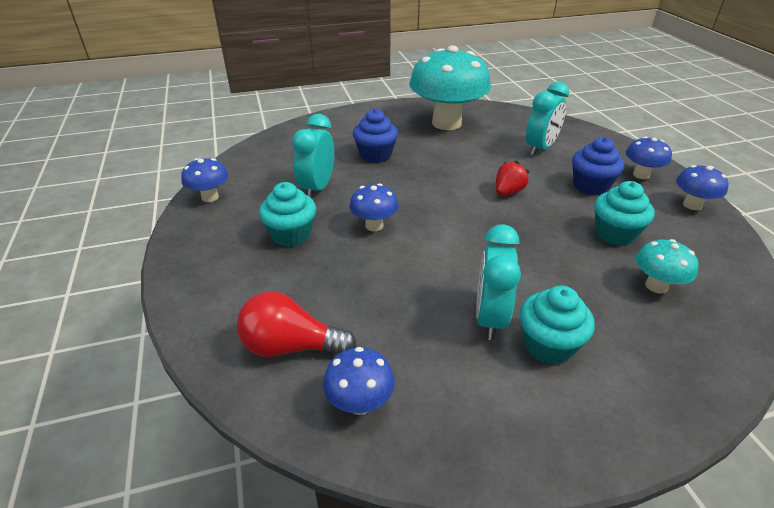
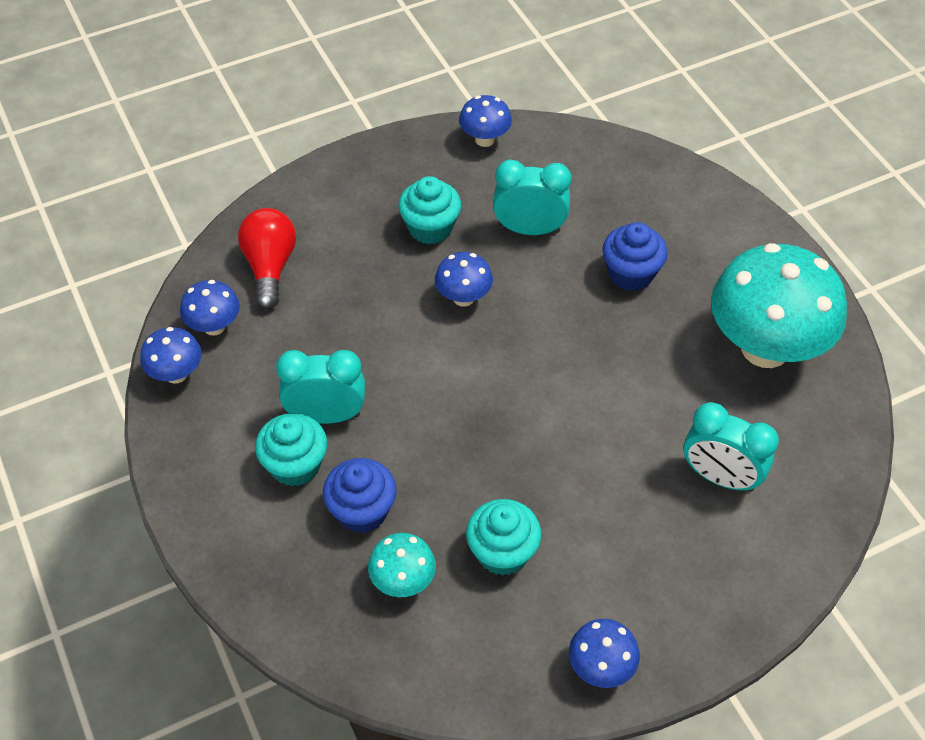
camera: 80 degrees right, 15 degrees up
(508, 192) = (574, 432): red strawberry -> none
(590, 186) = (620, 537): blue cupcake -> blue cupcake (362, 510)
(641, 175) = (675, 613): blue mushroom -> blue mushroom (176, 374)

